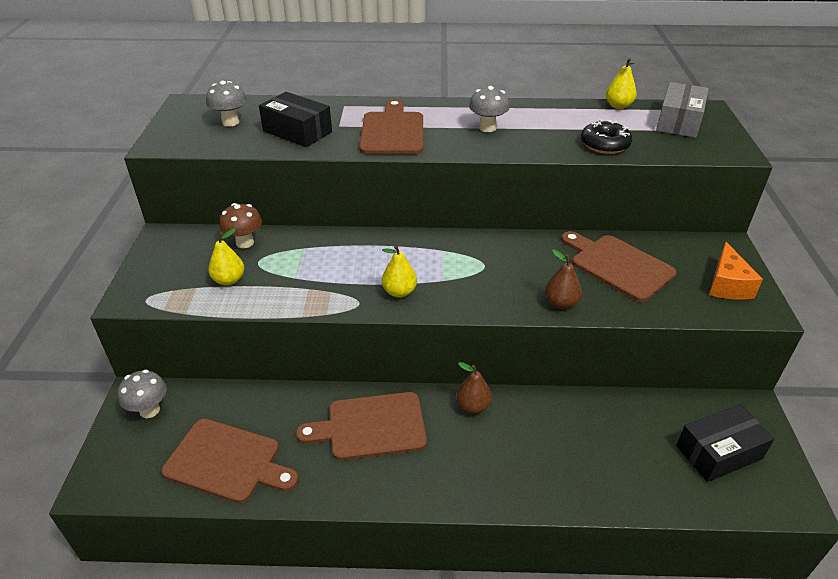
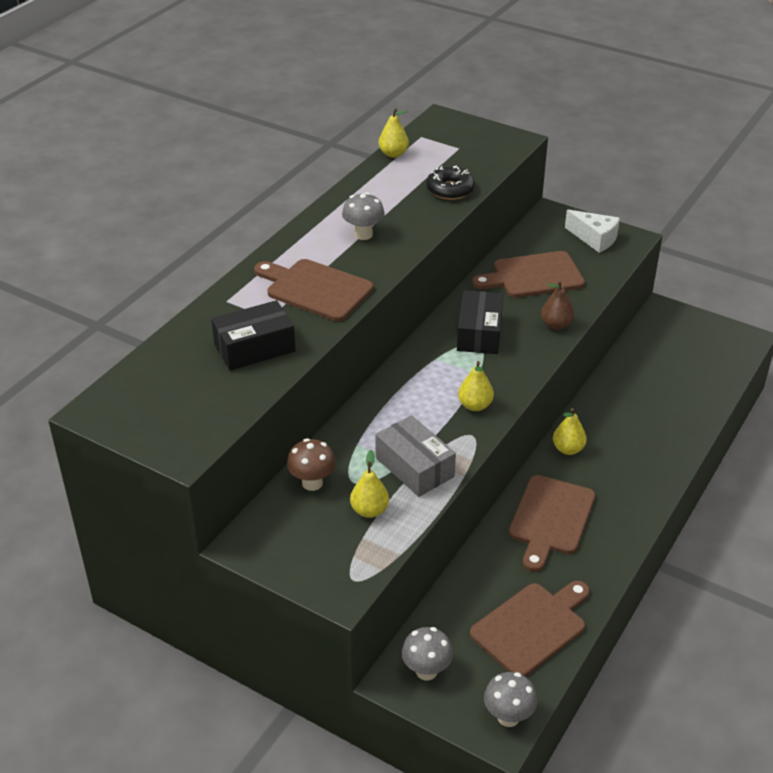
camera: 60 degrees left, 0 degrees up
(230, 122) = (184, 388): grey mushroom -> grey mushroom (508, 717)
(473, 406) = (568, 449): brown pear -> yellow pear
(678, 122) = (448, 140): grey box -> grey box (414, 467)
(718, 452) = (690, 347): black box -> black box (479, 333)
(727, 285) = (594, 239): orange cheese -> white cheese

